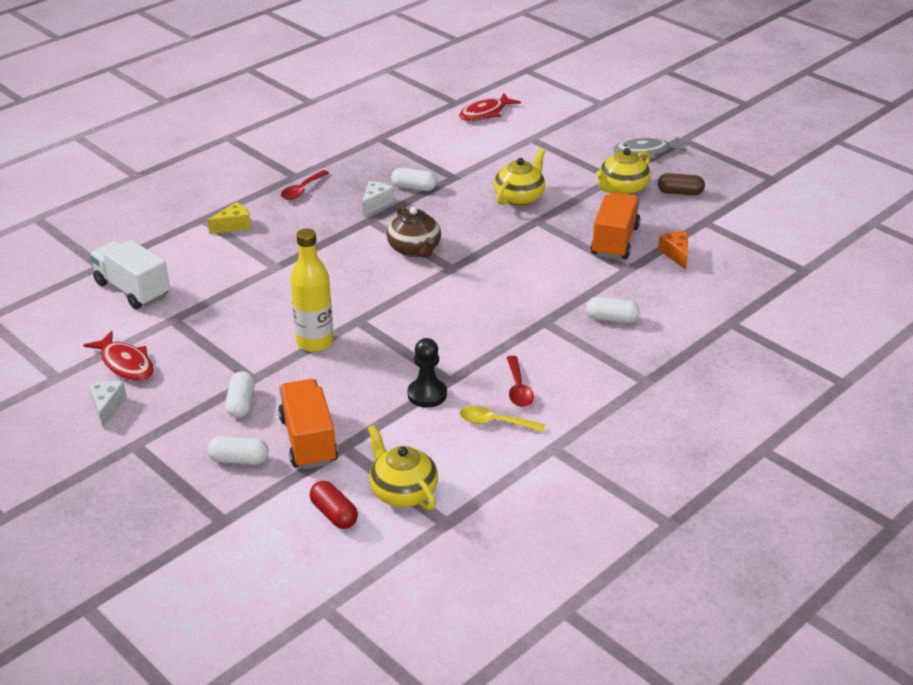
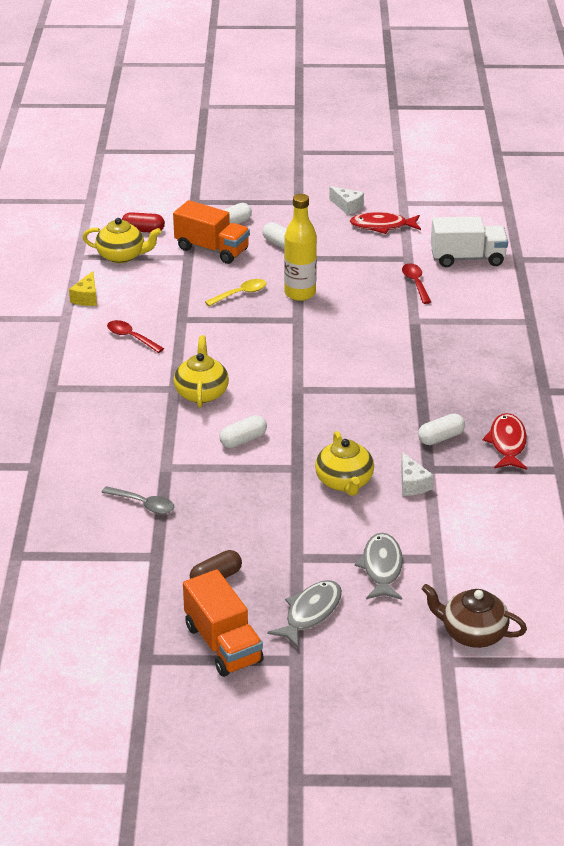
camera: 135 degrees right, 0 degrees up
(233, 226) = (500, 329): yellow cheese -> yellow cheese (86, 297)
(302, 190) = (515, 383): red spoon -> red spoon (415, 283)
(376, 203) = (442, 406): white cheese -> white cheese (412, 484)
(415, 249) = (347, 387): brown teapot -> brown teapot (472, 633)
(427, 394) = (183, 304): black pawn -> none
(485, 113) = (528, 563): red fish -> red fish (507, 443)
(495, 422) = (119, 312): yellow spoon -> yellow spoon (240, 294)
(570, 150) = (382, 567): none -> grey fish
(612, 319) = (128, 418): white capsule -> white capsule (243, 440)
(615, 241) = (208, 486): orange truck -> orange truck (223, 644)
(622, 189) = (272, 548): yellow teapot -> yellow teapot (201, 393)
(676, 254) = (143, 504): orange cheese -> grey spoon

